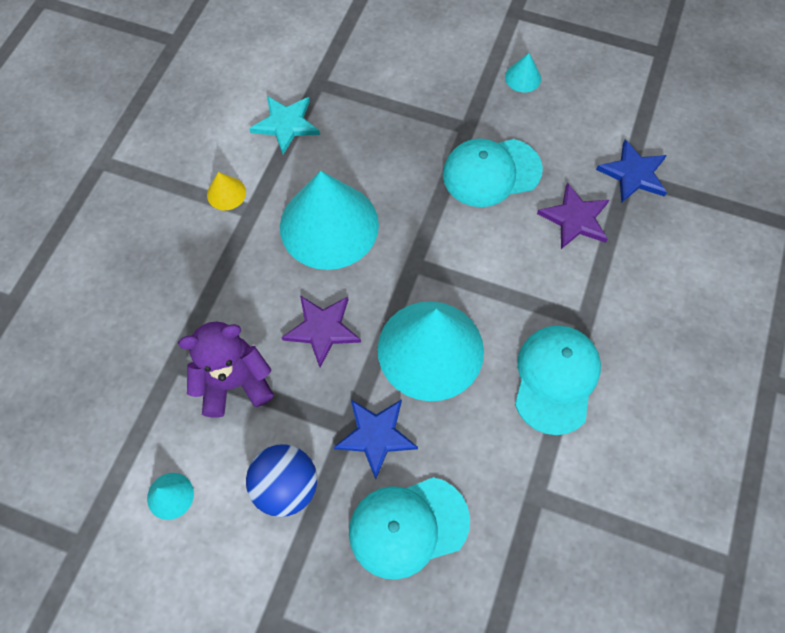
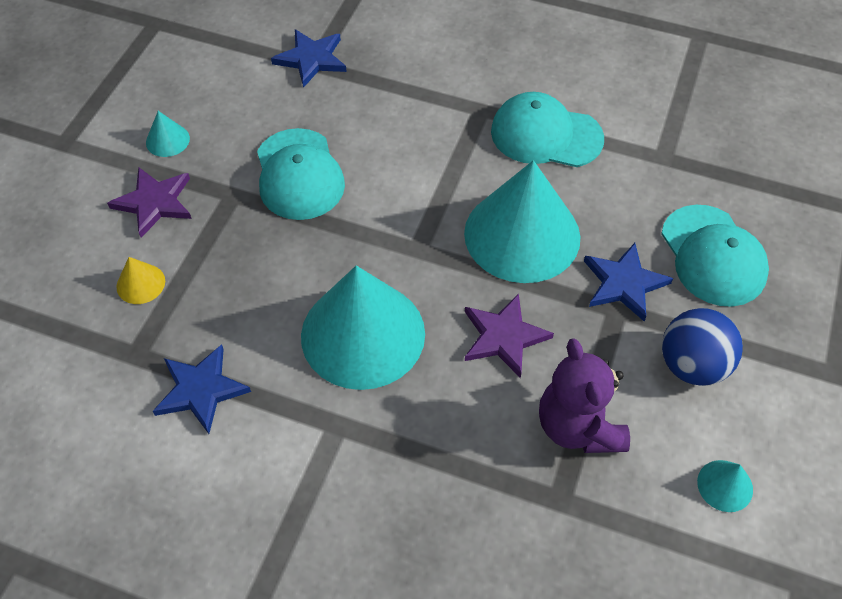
camera: 90 degrees left, 10 degrees down
(226, 193) = (307, 458): yellow cone -> yellow cone (140, 283)
(286, 124) = (200, 390): turquoise star -> blue star
(575, 218) = (363, 108): purple star -> purple star (154, 202)

